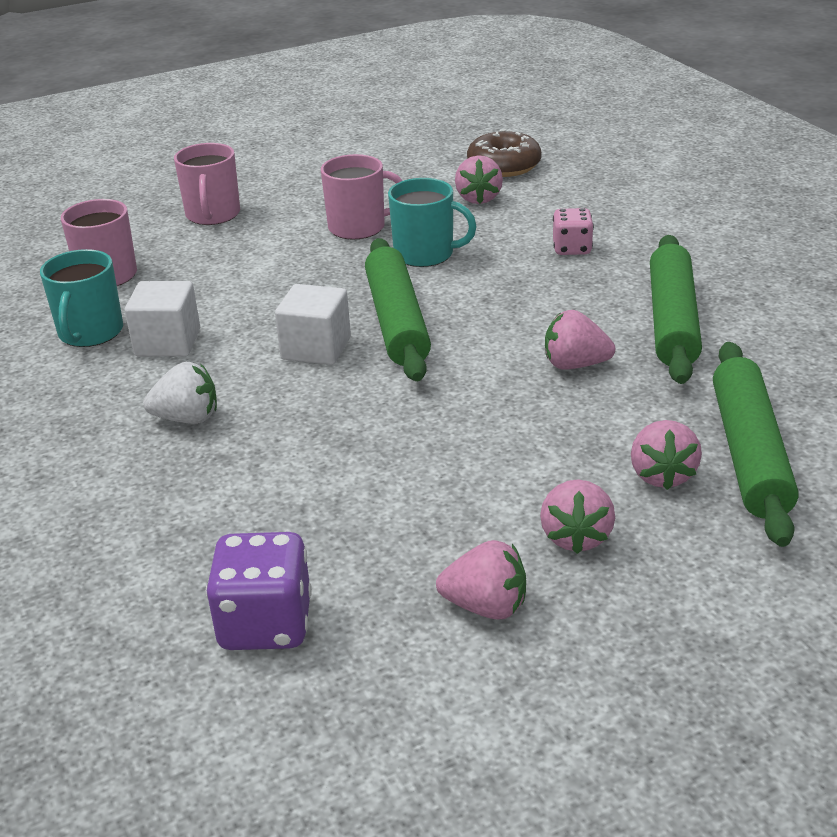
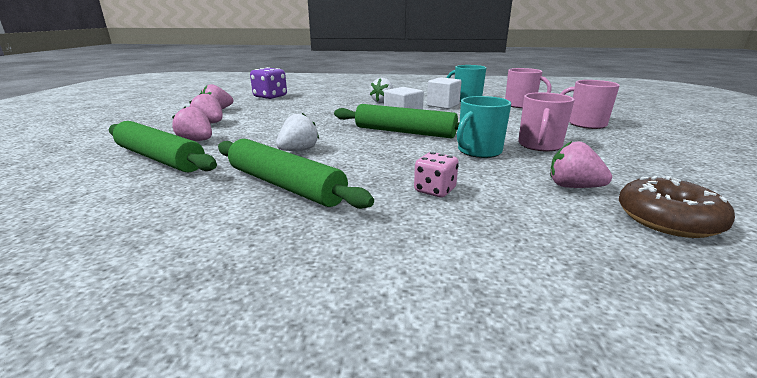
camera: 120 degrees right, 10 degrees down
(575, 365) = (298, 150): pink strawberry -> white strawberry

